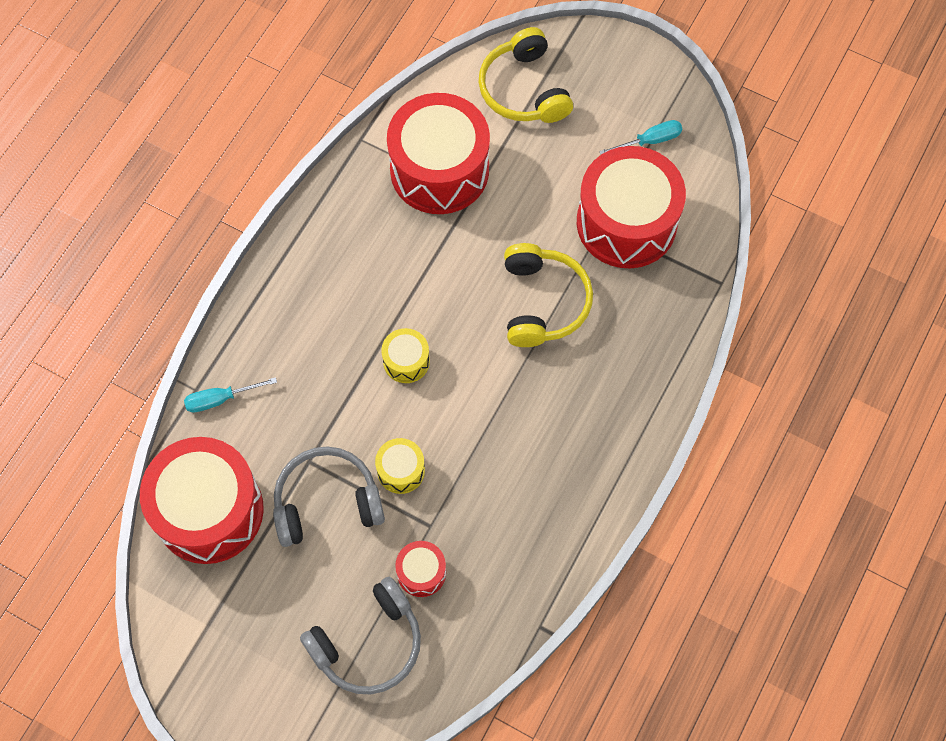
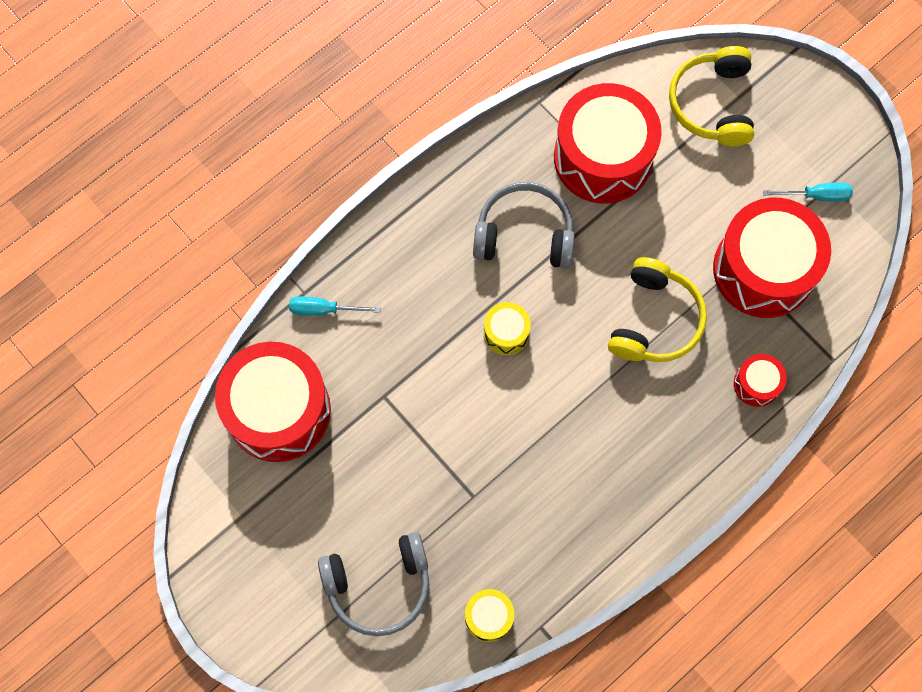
camera: 20 degrees right, 5 degrees up
(327, 502) = (387, 441): grey headphones -> grey headphones (524, 234)
(401, 470) = (464, 435): yellow drum -> yellow drum (489, 617)
(421, 572) = (450, 537): red drum -> red drum (756, 384)

